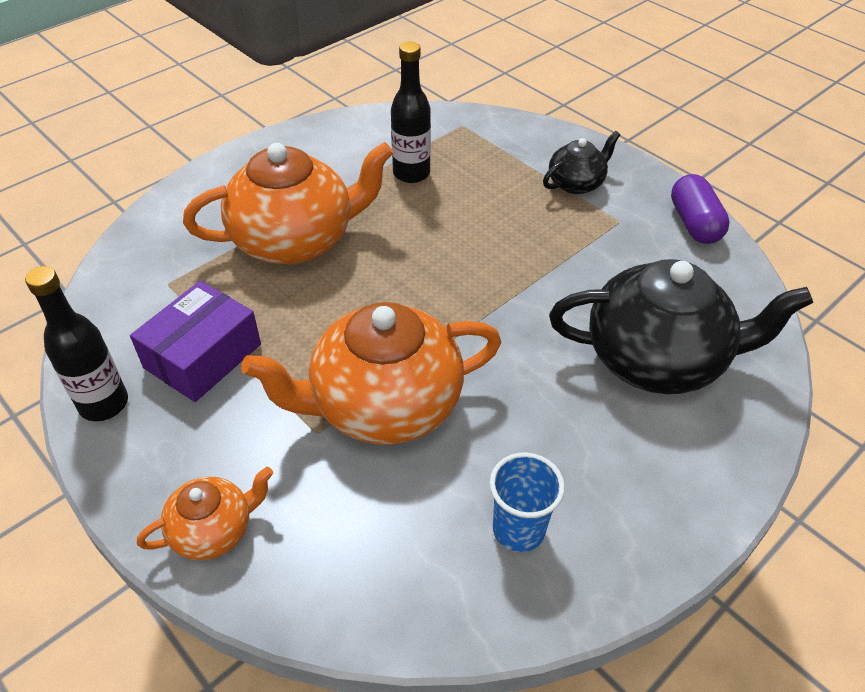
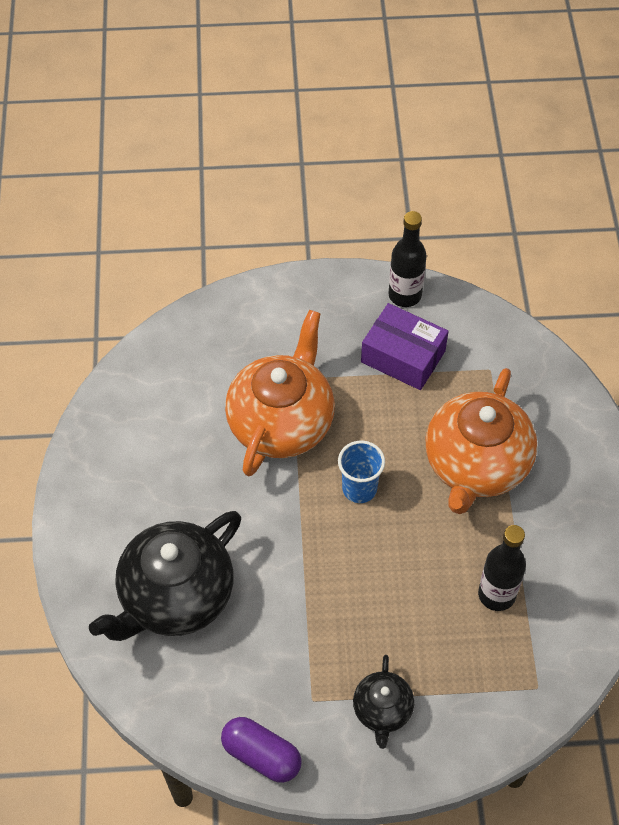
camera: 130 degrees right, 10 degrees up
(203, 356) = (403, 356): purple box -> purple box turned 45 degrees counterclockwise
(214, 530) = (273, 304): orange teapot -> none
(518, 530) = (146, 428): blue cup -> blue cup (359, 489)

